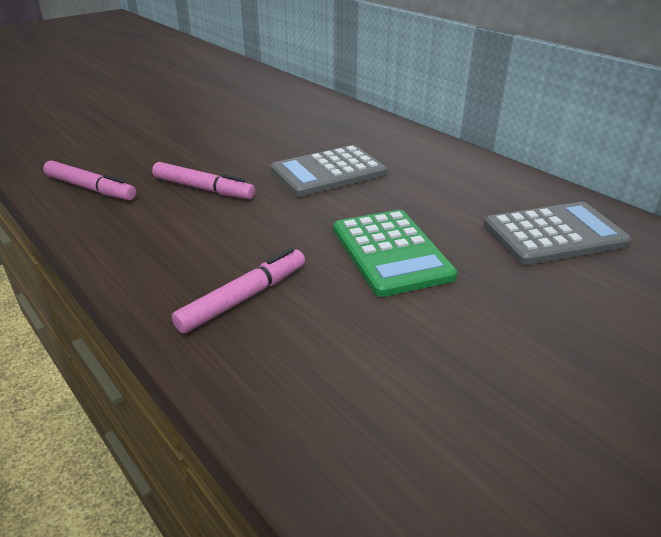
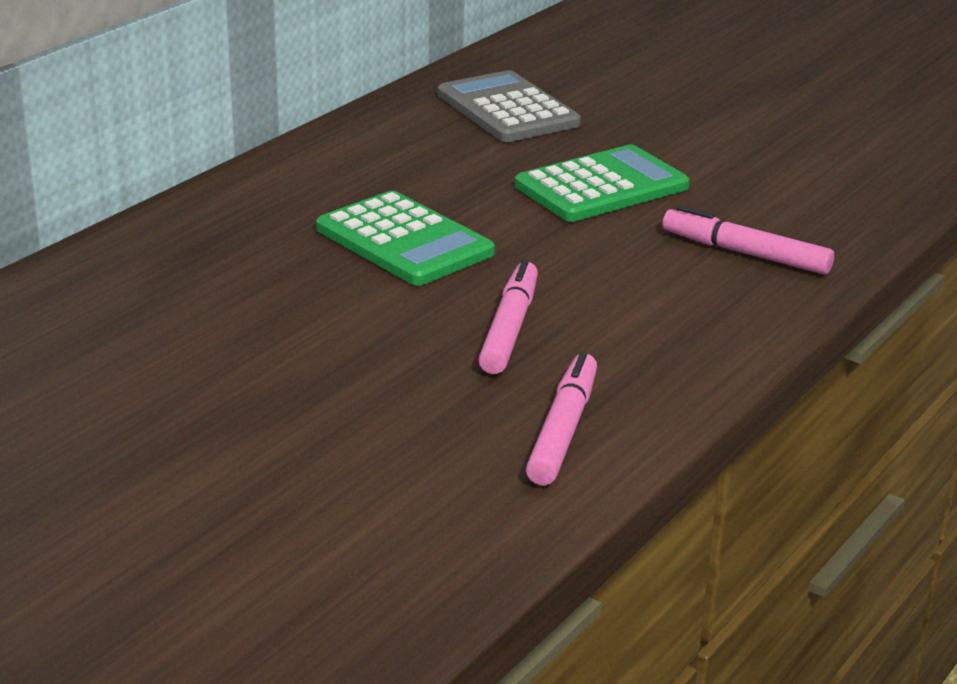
camera: 105 degrees left, 5 degrees down
(328, 172) = (404, 241): grey calculator -> green calculator

